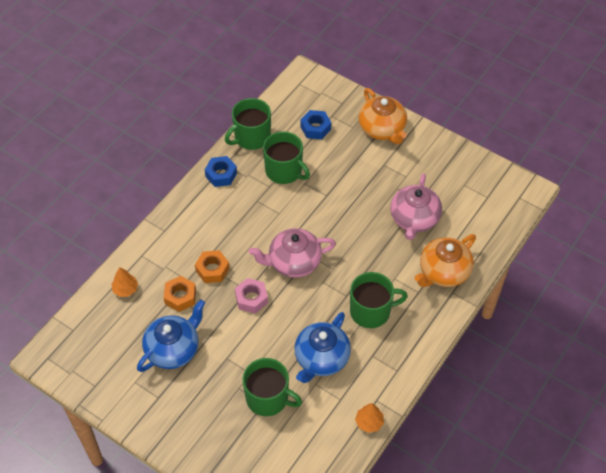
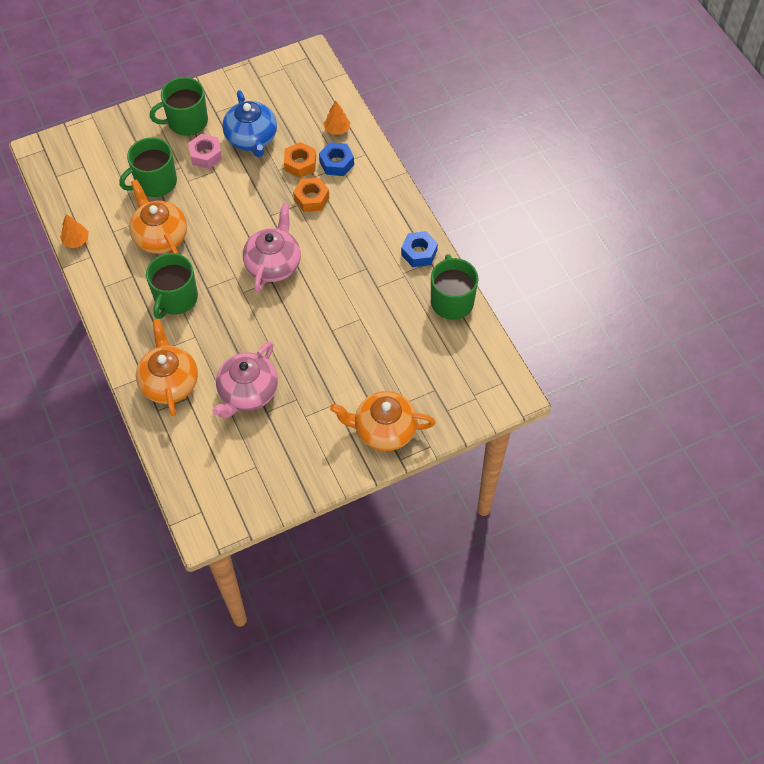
camera: 120 degrees right, 5 degrees up
(251, 299) = (259, 214): pink nut -> pink nut (206, 155)
(284, 171) = (387, 309): green mug -> green mug (186, 122)
(315, 128) = (427, 365): blue nut -> blue nut (336, 163)
(321, 358) = (160, 236): blue teapot -> orange teapot
(414, 219) = (247, 392): pink teapot -> pink teapot turned 105 degrees counterclockwise

